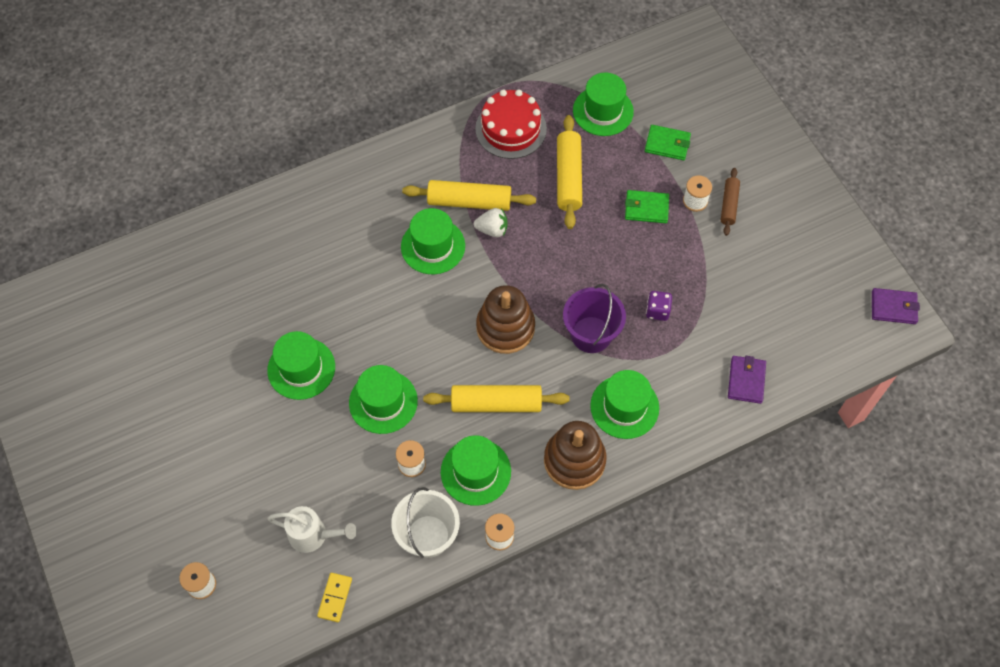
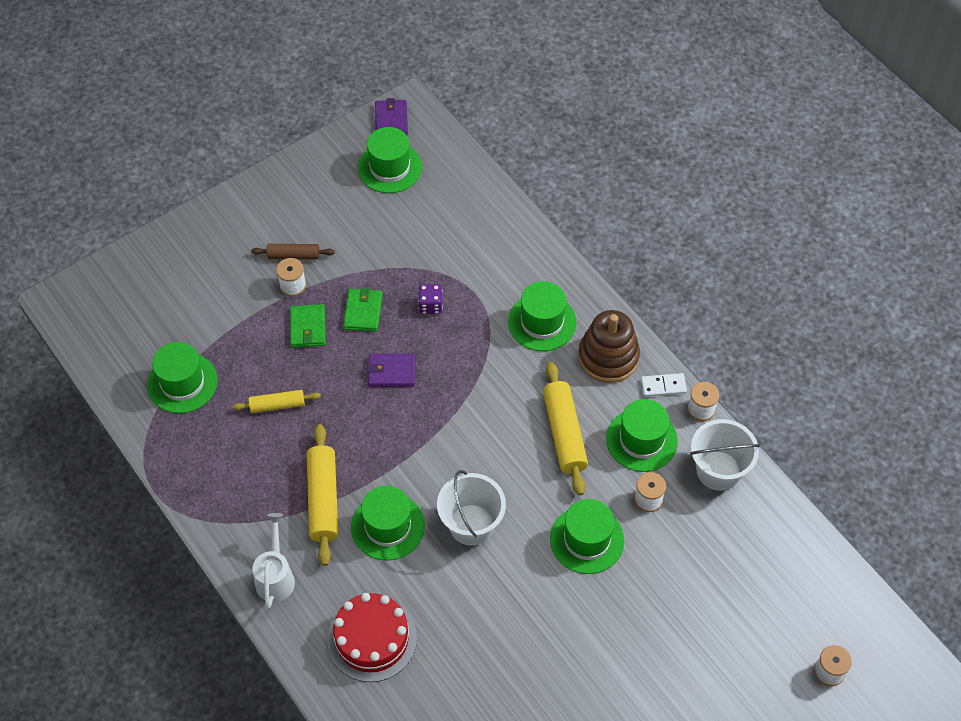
camera: 100 degrees left, 5 degrees down
(301, 368) = (566, 631): green hat -> green hat (389, 167)
(313, 535) = (747, 575): white watering can -> white watering can (275, 577)
(335, 598) = (803, 541): yellow domino -> none
(420, 310) = (471, 524): none -> white bucket
(492, 230) = (357, 470): white strawberry -> none
(505, 327) = (476, 438): brown stacking toy -> none
(511, 129) = (216, 472): red cake -> red cake (372, 639)
(532, 506) = (663, 386): none -> white domino
(568, 177) = (277, 405): yellow rolling pin -> yellow rolling pin, size x0.59
(591, 334) = (468, 360): purple bucket -> none
(667, 144) = (222, 317): green wallet -> green wallet (363, 312)
(746, 380) = (492, 227): purple wallet -> purple wallet (391, 372)

